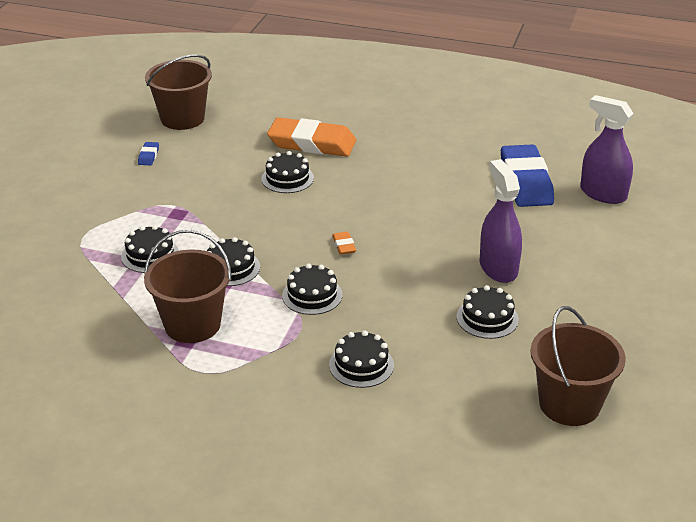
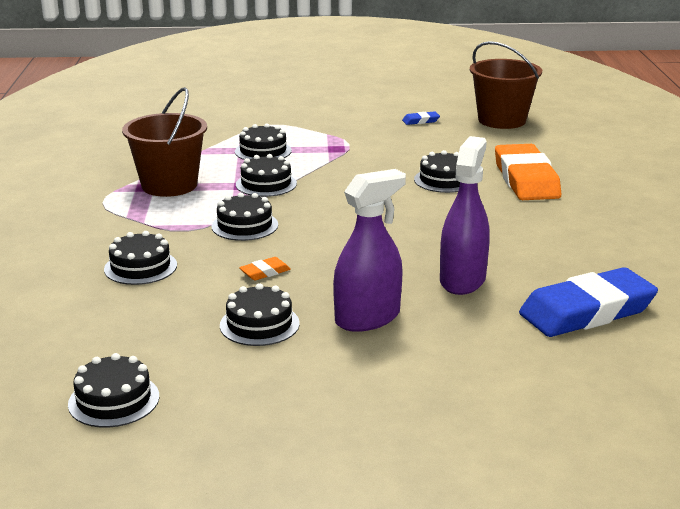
camera: 70 degrees right, 10 degrees down
(344, 245) = (343, 226): orange eraser -> orange eraser (265, 272)
(569, 404) = (114, 400): brown bucket -> black cake
(603, 194) = (621, 374): purple spray bottle -> purple spray bottle (462, 280)

